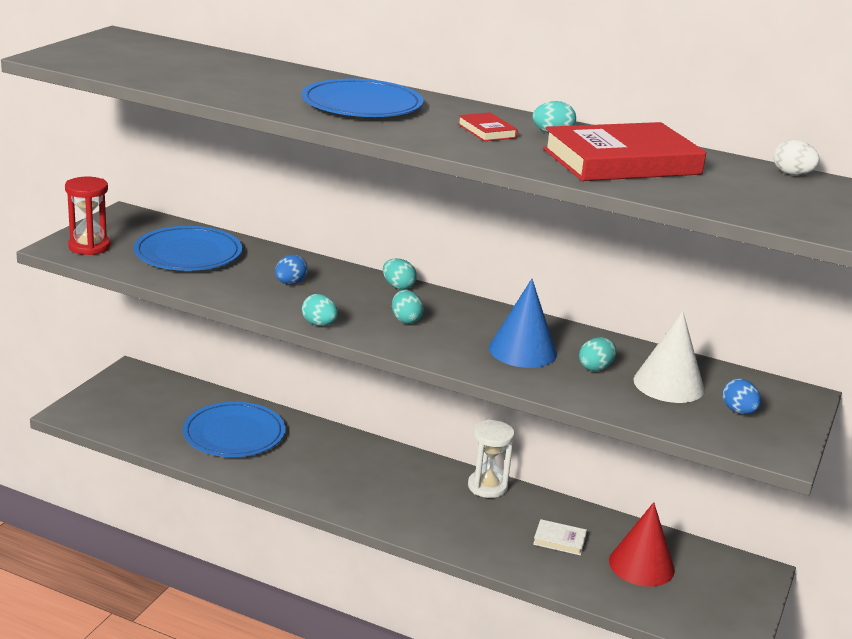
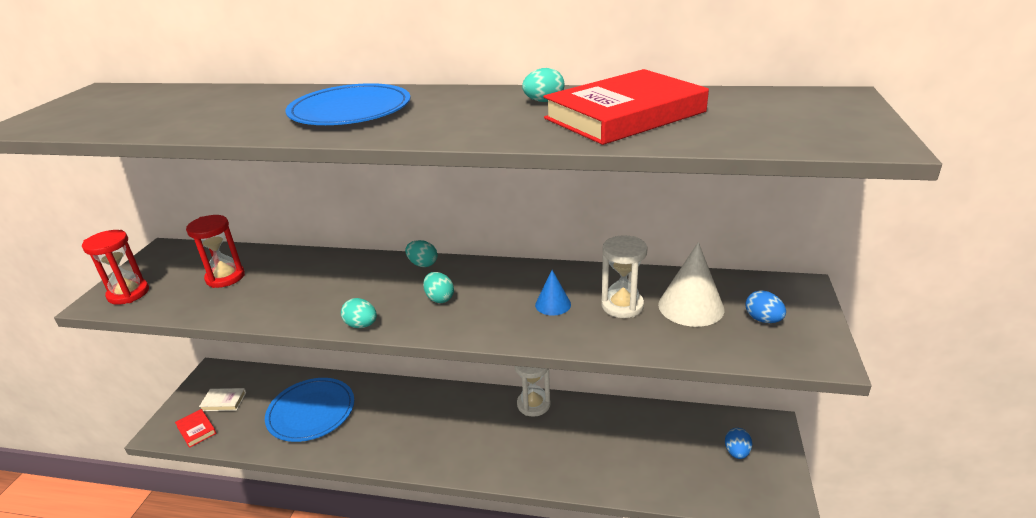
camera: 10 degrees left, 5 degrees up
(188, 253) = (225, 277): blue plate -> red hourglass
(290, 283) = (325, 285): blue egg -> blue egg (736, 452)
(487, 131) = (481, 111): red book -> red book (196, 430)
(522, 350) = (553, 304): blue cone -> blue cone, size x0.57
(559, 540) = (608, 442): white book -> white book (224, 401)
(595, 368) = (622, 306): turquoise egg -> white hourglass
(641, 565) = (681, 448): red cone -> none
(792, 174) = (781, 94): white egg -> none

